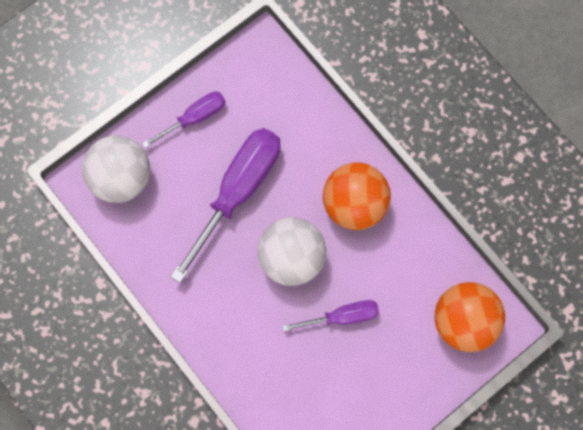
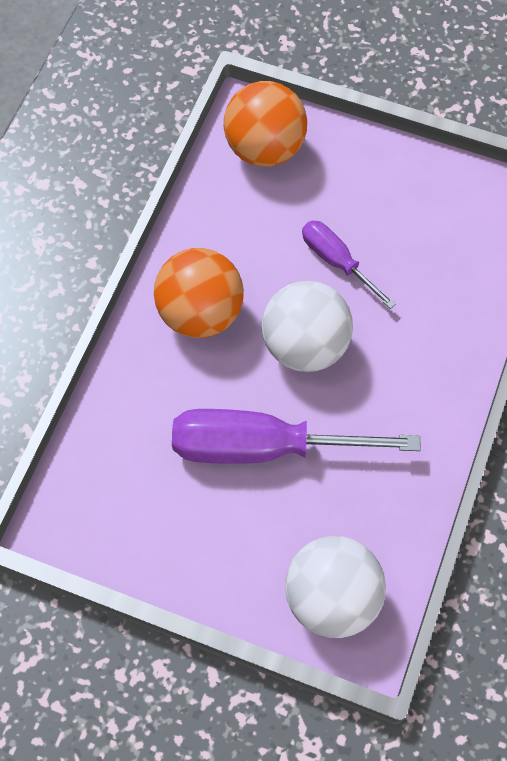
camera: 120 degrees left, 10 degrees down
(194, 118) = (199, 553): purple screwdriver -> none

